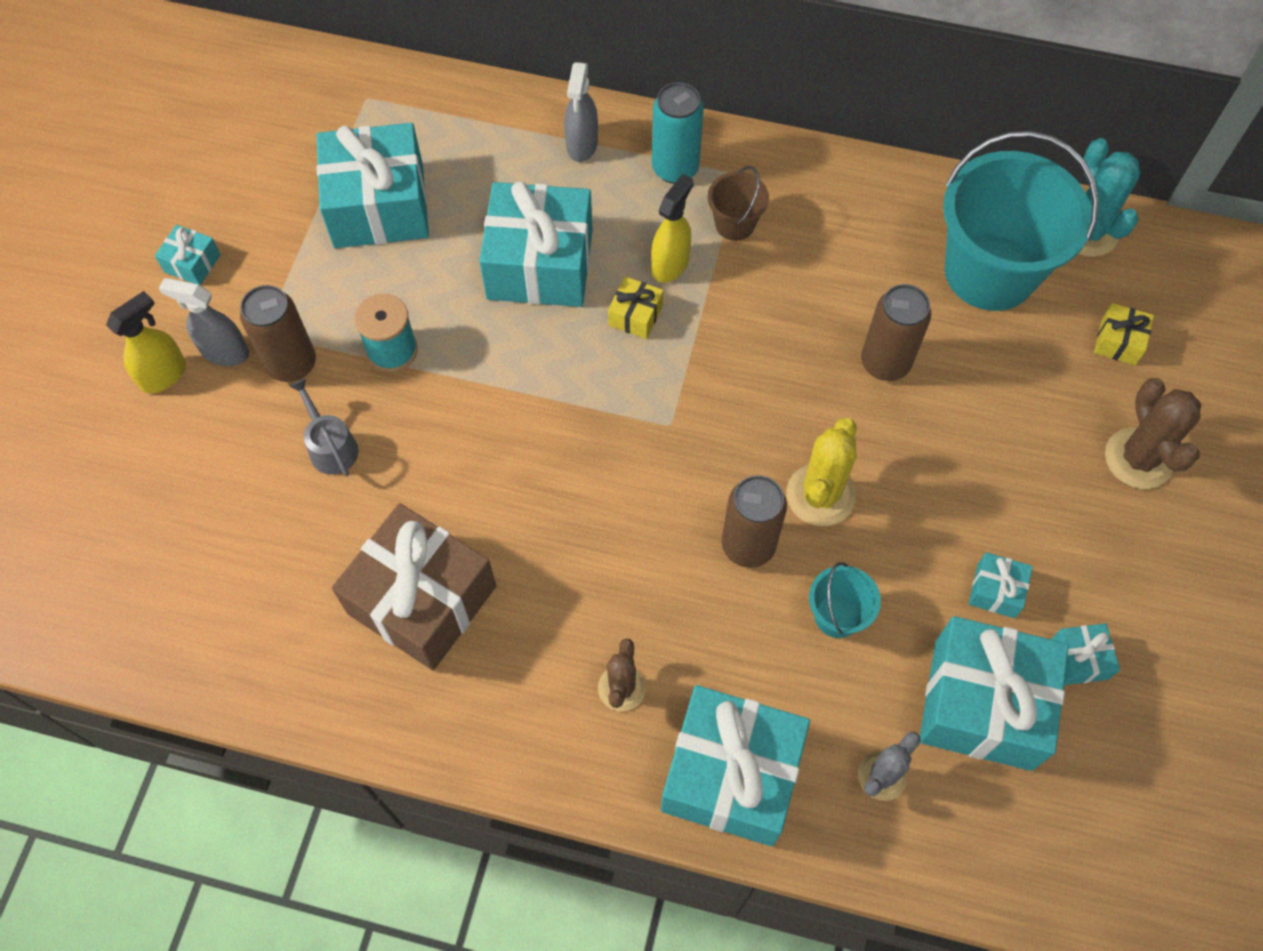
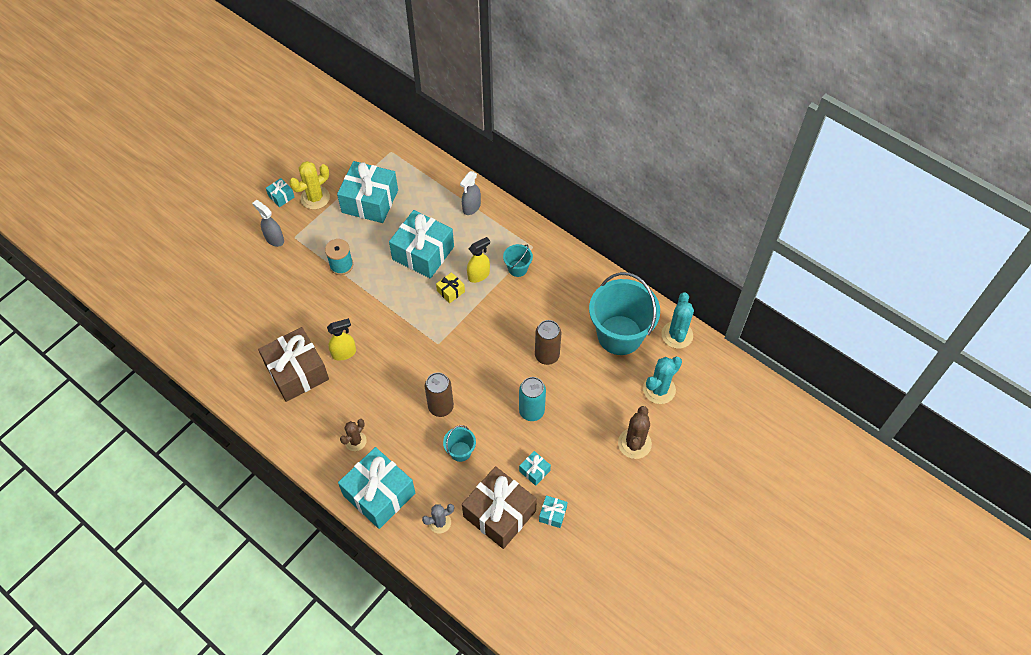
camera: 25 degrees right, 5 degrees down
(164, 375) = (246, 239): yellow spray bottle -> yellow spray bottle (344, 353)
(292, 364) = (298, 255): brown can -> none
(331, 446) = (295, 295): grey watering can -> none
(675, 168) = (506, 233): turquoise can -> turquoise can (531, 411)
(735, 224) = (517, 268): brown bucket -> turquoise bucket
(820, 495) = (484, 399): yellow cactus -> yellow cactus (315, 198)
(982, 704) = (499, 513): turquoise gift -> brown gift
(1118, 342) = (659, 389): yellow gift -> turquoise cactus

